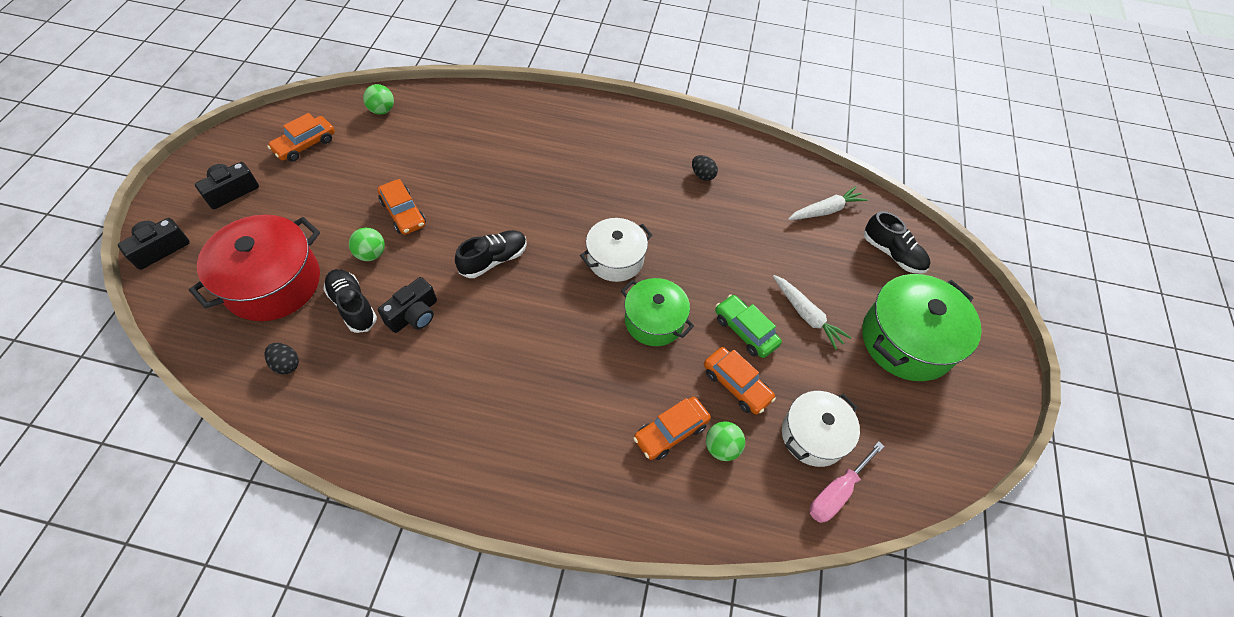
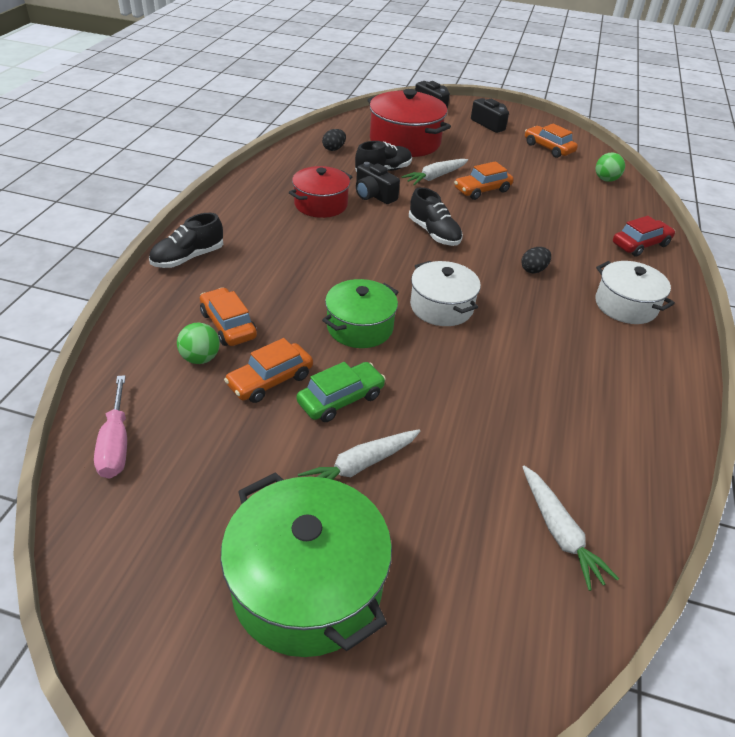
camera: 95 degrees right, 15 degrees down
(371, 254) = (435, 177): green ball -> white carrot
(436, 369) = (321, 204): none -> red pot
(503, 109) = (640, 244): none -> red car
(702, 175) = (591, 394): black egg -> black egg (533, 270)
(813, 435) = (190, 437): white pot -> white pot (625, 305)
(836, 492) = (116, 444): pink screwdriver -> pink screwdriver turned 150 degrees counterclockwise
(892, 253) = (480, 614): black shoe -> black shoe (188, 258)

